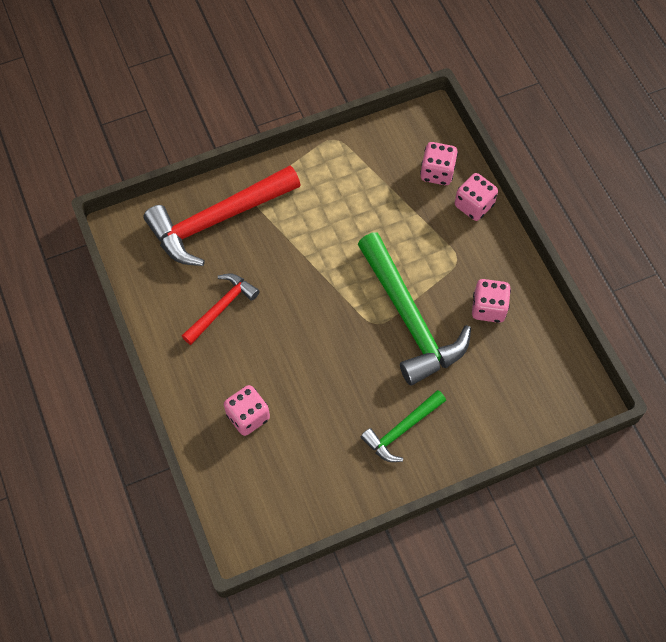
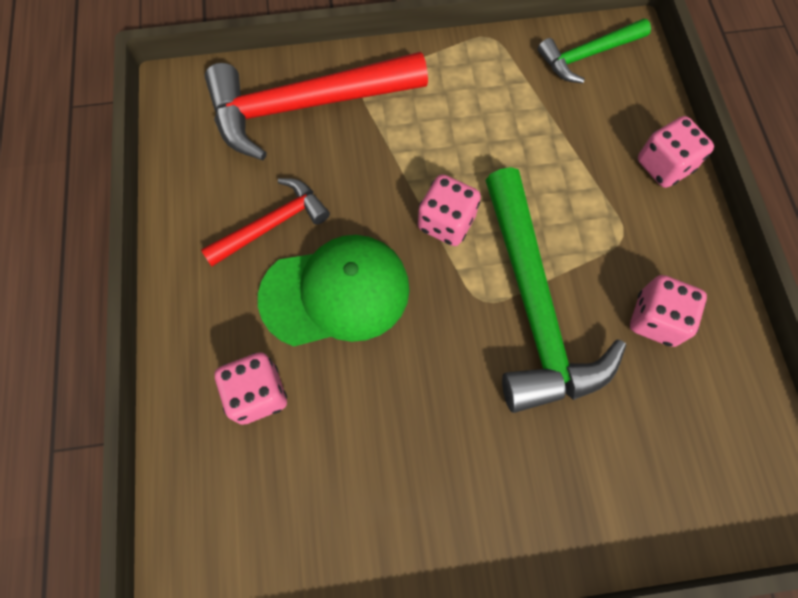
camera: 15 degrees right, 5 degrees up
(278, 342) = (335, 293): none -> green cap
(402, 430) = (480, 478): green hammer -> green hammer (588, 55)
(437, 172) = (621, 110): pink dice -> pink dice (446, 222)

